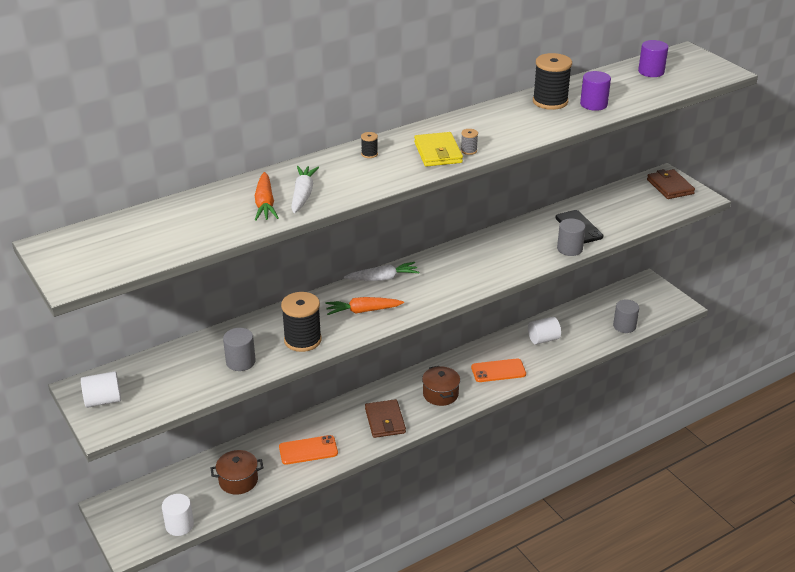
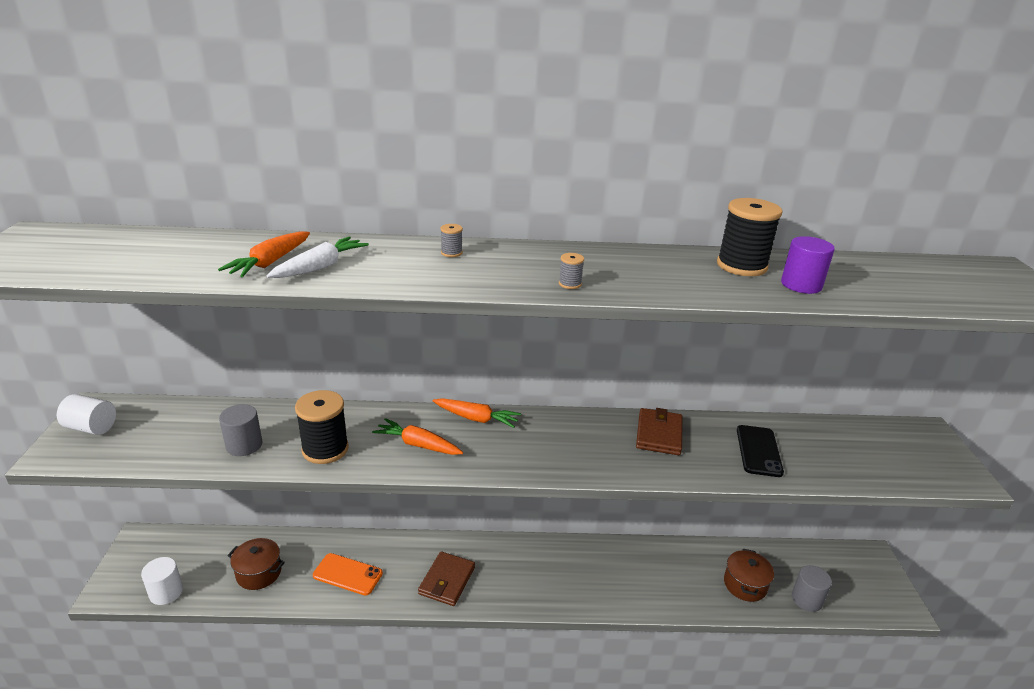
camera: 30 degrees right, 5 degrees down
(369, 154) = (451, 253): black spool -> grey spool
(382, 278) = (476, 418): white carrot -> orange carrot
(438, 152) = (530, 274): yellow wallet -> none
(440, 394) = (528, 579): brown pot -> brown pot (745, 584)
(498, 371) = (612, 582): orange phone -> none
(543, 339) = (692, 569): white cylinder -> none
(569, 249) = (725, 472): grey cylinder -> none
(651, 72) = (925, 273): purple cylinder -> none
(670, 187) = (926, 447): brown wallet -> brown wallet (659, 434)

